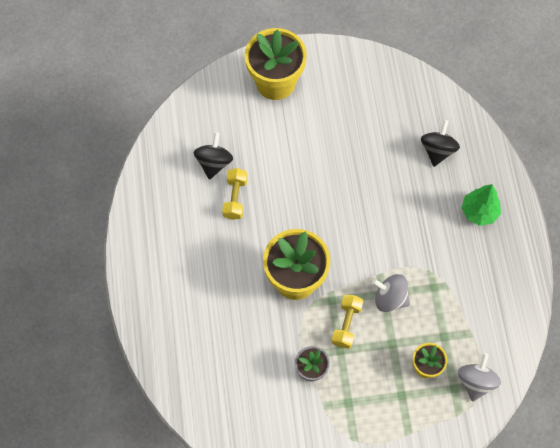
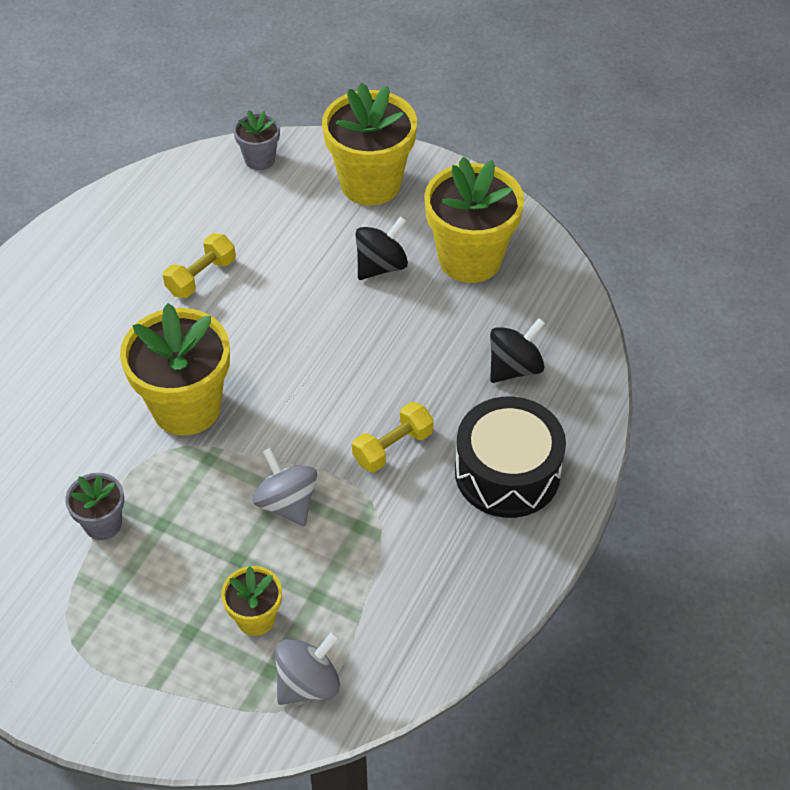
camera: 35 degrees right, 15 degrees down
(201, 103) = (259, 159): none -> grey flower pot
(214, 163) = (213, 227): black spinning top -> black spinning top (381, 266)
(346, 324) = (200, 498): yellow dumbbell -> yellow dumbbell (392, 447)
(365, 98) = (470, 259): none -> yellow flower pot
(479, 212) = (507, 472): green tree -> black drum

